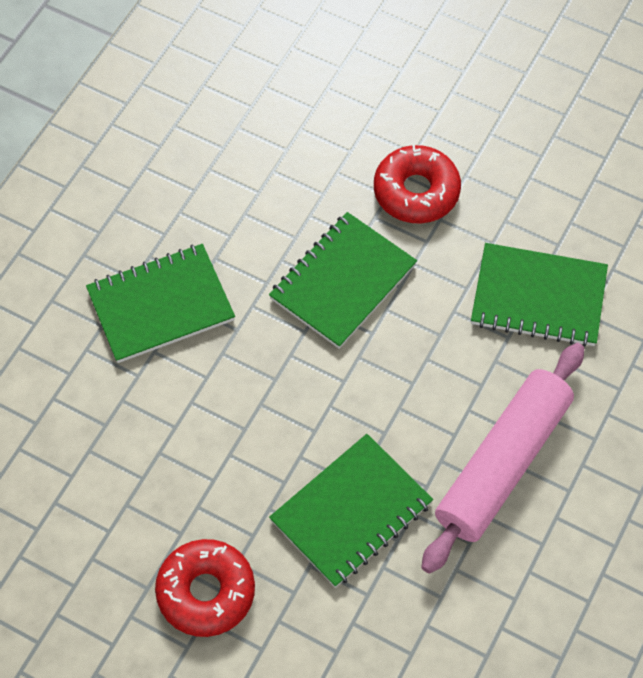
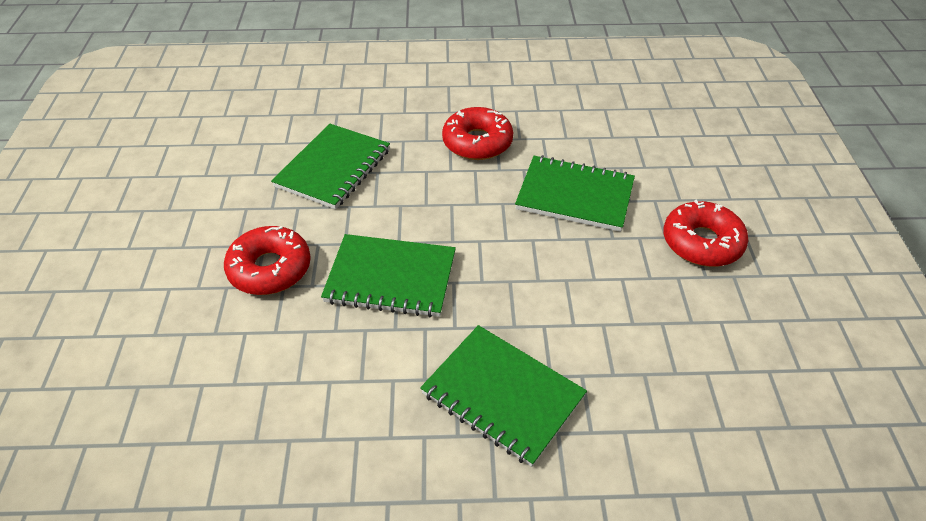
camera: 120 degrees left, 15 degrees down
(502, 463) = (477, 142): pink rolling pin -> red donut
(538, 297) = (333, 168): green notebook -> green notebook turned 45 degrees clockwise

